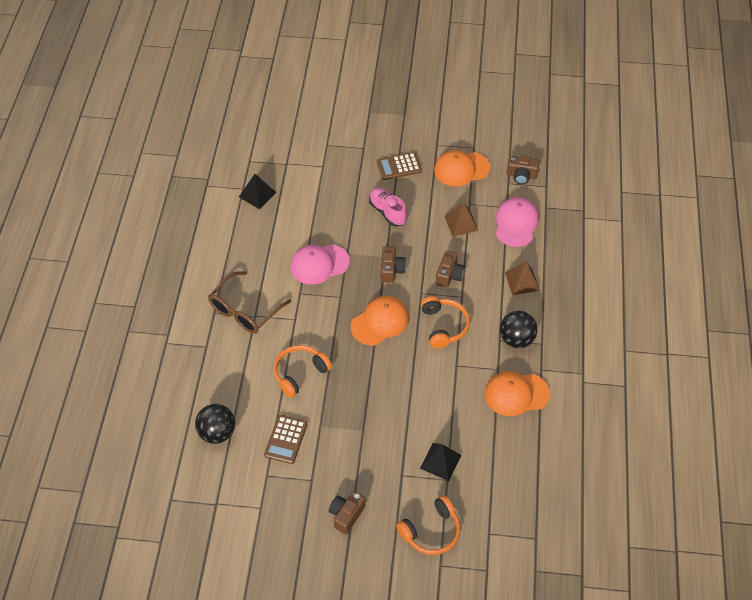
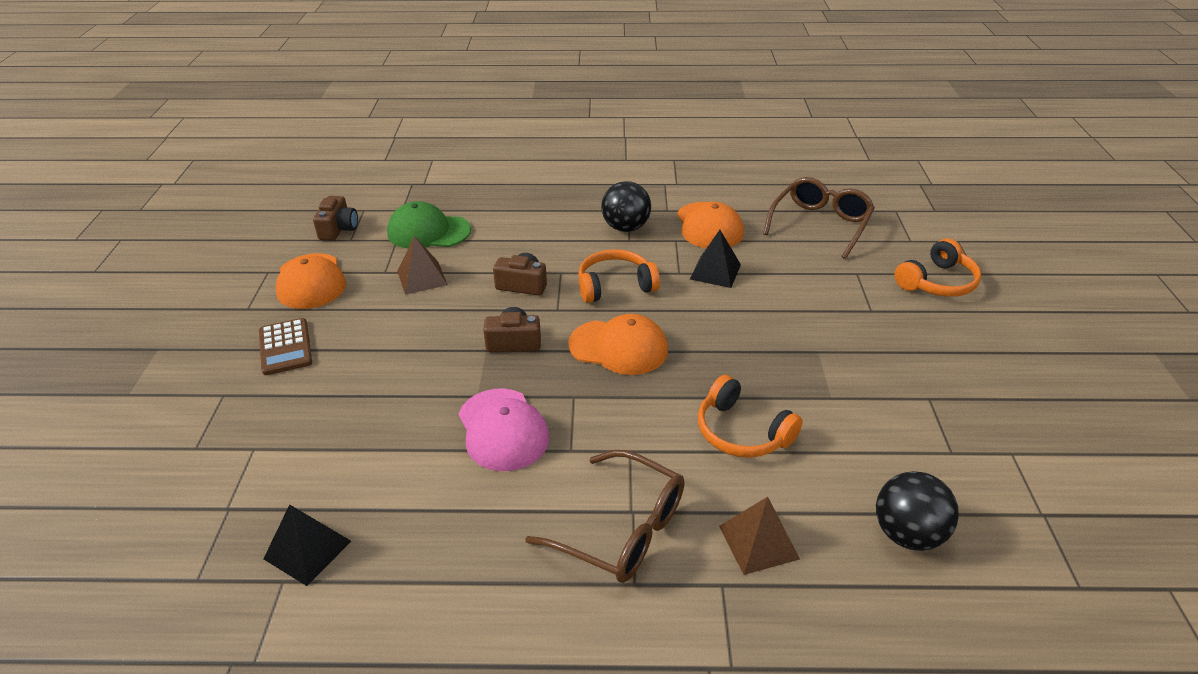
camera: 95 degrees left, 15 degrees down
(286, 439) = (875, 435): brown calculator -> none
(346, 515) = (962, 357): brown camera -> none
(380, 322) = (618, 347): orange cap -> orange cap turned 150 degrees clockwise
(387, 212) = (388, 354): pink shoe -> none
(431, 531) = (937, 282): orange headphones -> orange headphones turned 90 degrees clockwise
(440, 461) = (834, 279): black pyramid -> black pyramid (715, 271)
(515, 472) = (820, 225): none -> brown glasses
(516, 223) = (428, 231): pink cap -> green cap
(522, 281) = (530, 225): brown pyramid -> brown pyramid (758, 542)

